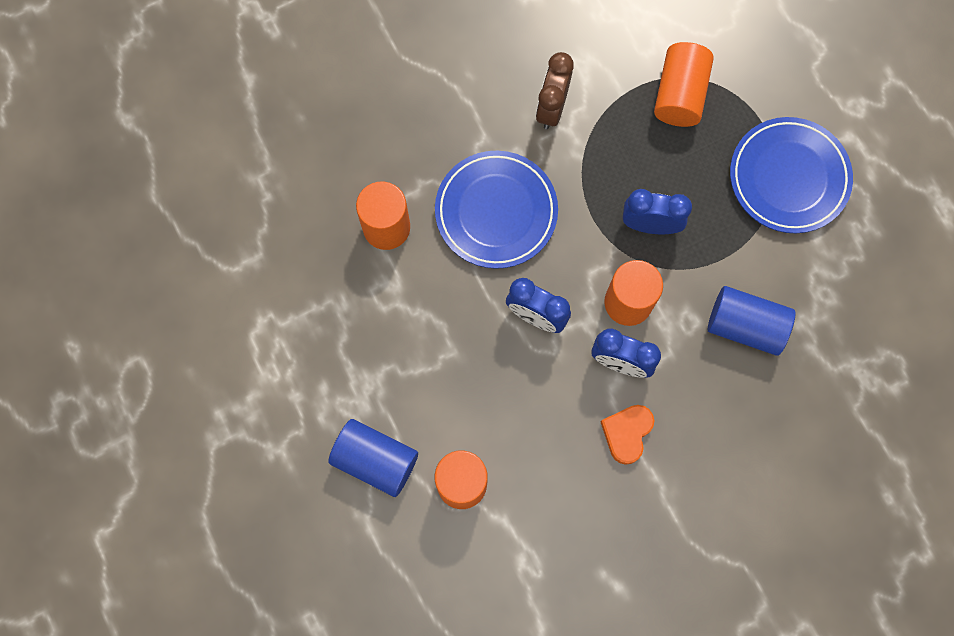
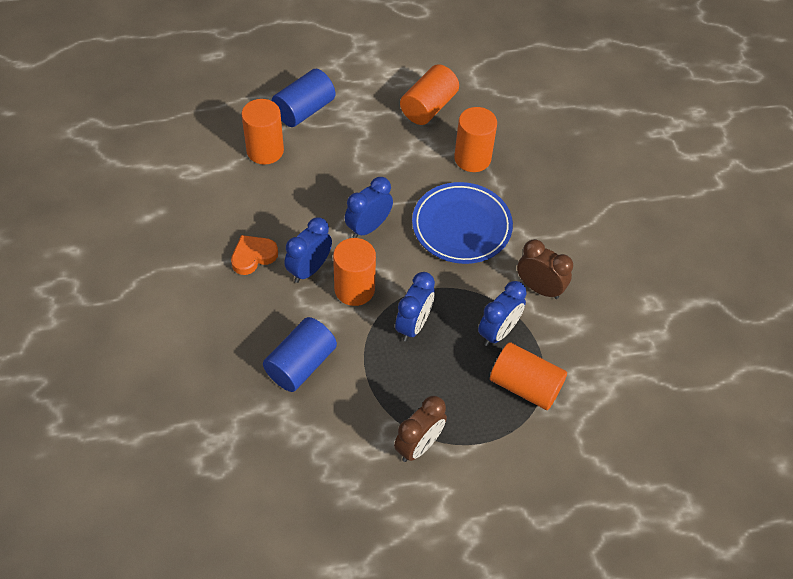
camera: 105 degrees right, 20 degrees down
(317, 304) = (428, 107): none -> orange cylinder
(625, 136) = (498, 332): none -> blue clock
(627, 433) = (253, 256): orange heart -> orange heart turned 75 degrees counterclockwise
(788, 177) = (419, 446): blue plate -> brown clock

